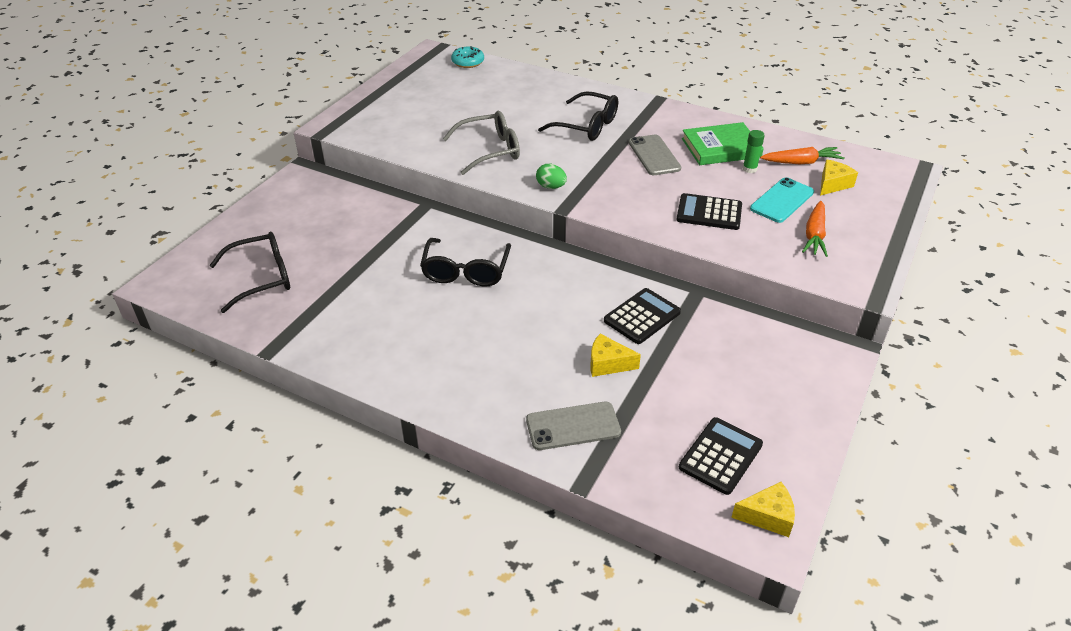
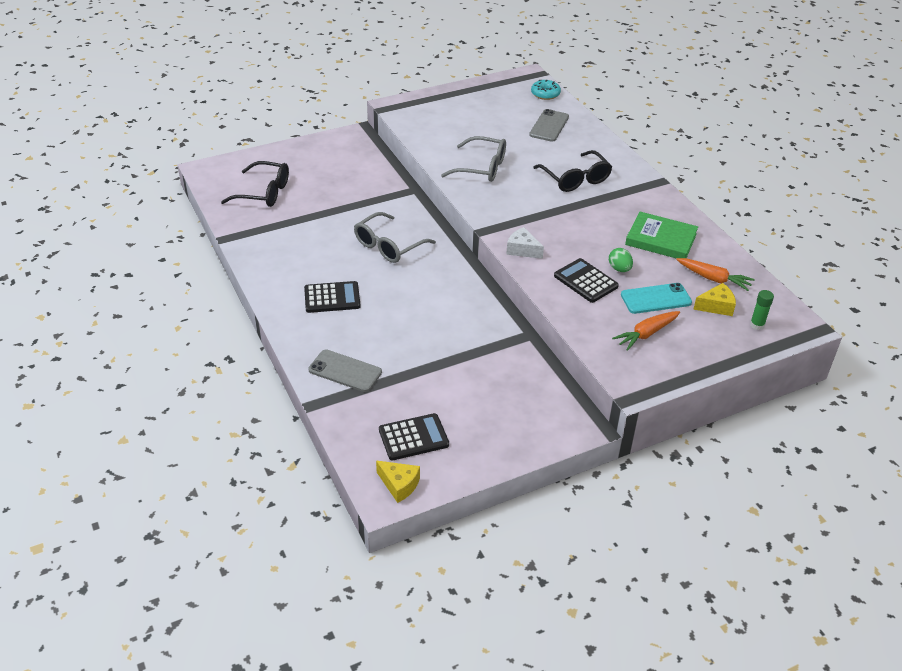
camera: 35 degrees right, 0 degrees up
(466, 271) = (389, 246): black glasses -> grey glasses
(551, 187) = (493, 212): green egg -> green egg (619, 269)
(608, 364) = (410, 347): yellow cheese -> none
(621, 210) = (522, 250): none -> white cheese
(642, 317) = (469, 331): black calculator -> black calculator (332, 298)
(654, 155) = (599, 222): grey phone -> grey phone (549, 126)
(749, 169) = (662, 265): green glue stick -> green glue stick (757, 325)

